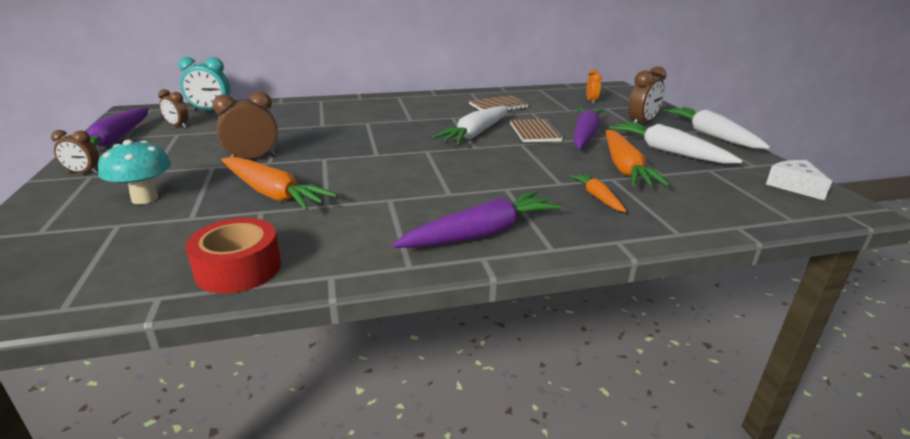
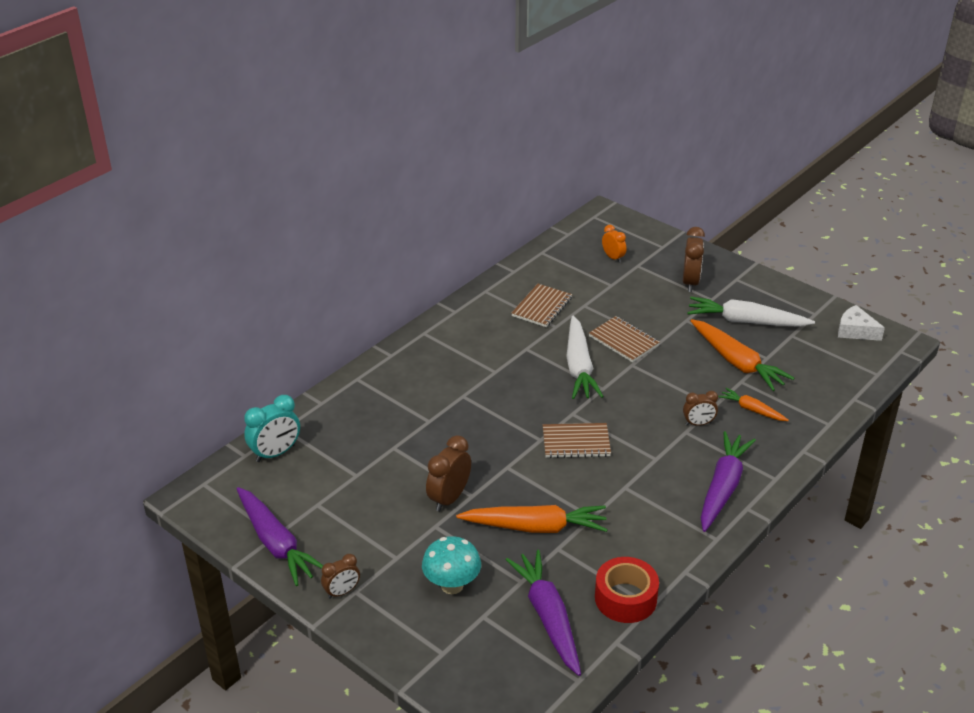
camera: 35 degrees left, 10 degrees up
(178, 126) = (292, 493): brown clock -> brown clock (698, 423)
(400, 164) = (576, 442): none -> brown notebook
(584, 135) = (666, 326): purple carrot -> purple carrot (548, 617)
(711, 135) = (756, 279): white carrot -> none

